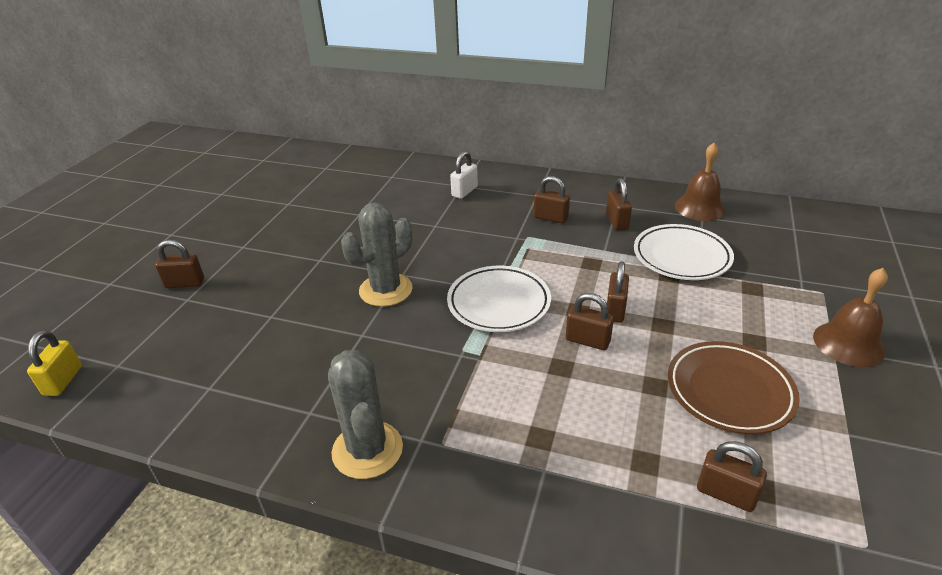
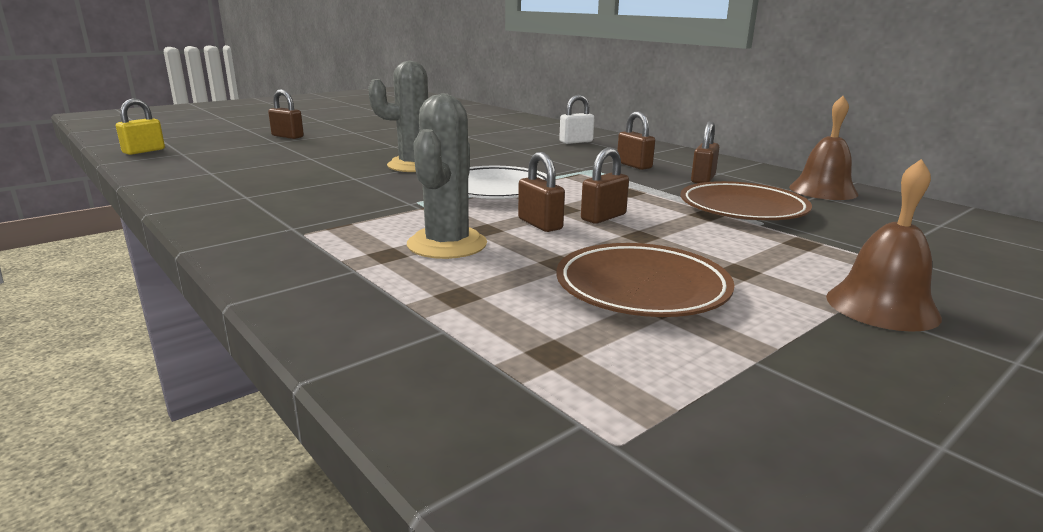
camera: 30 degrees right, 15 degrees down
(367, 450) = (245, 220): grey cactus -> grey cactus (447, 244)
(681, 257) = (742, 209): white plate -> brown plate
(725, 494) = (504, 341): brown padlock -> none

